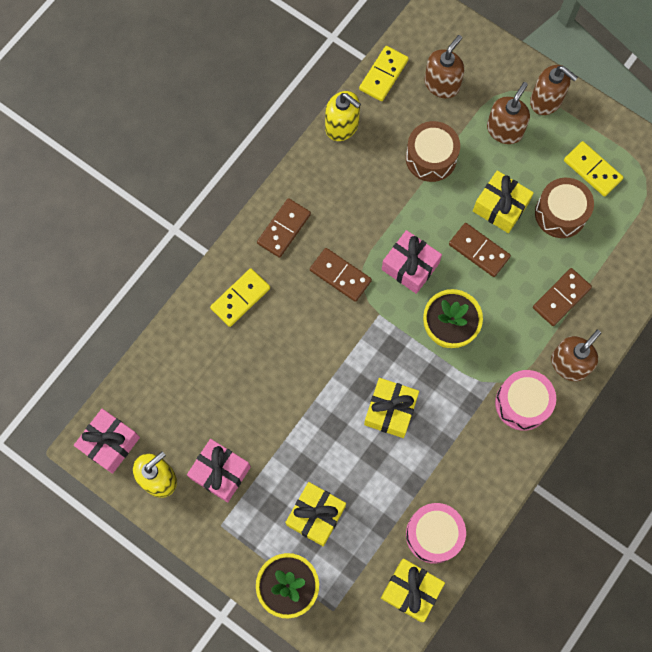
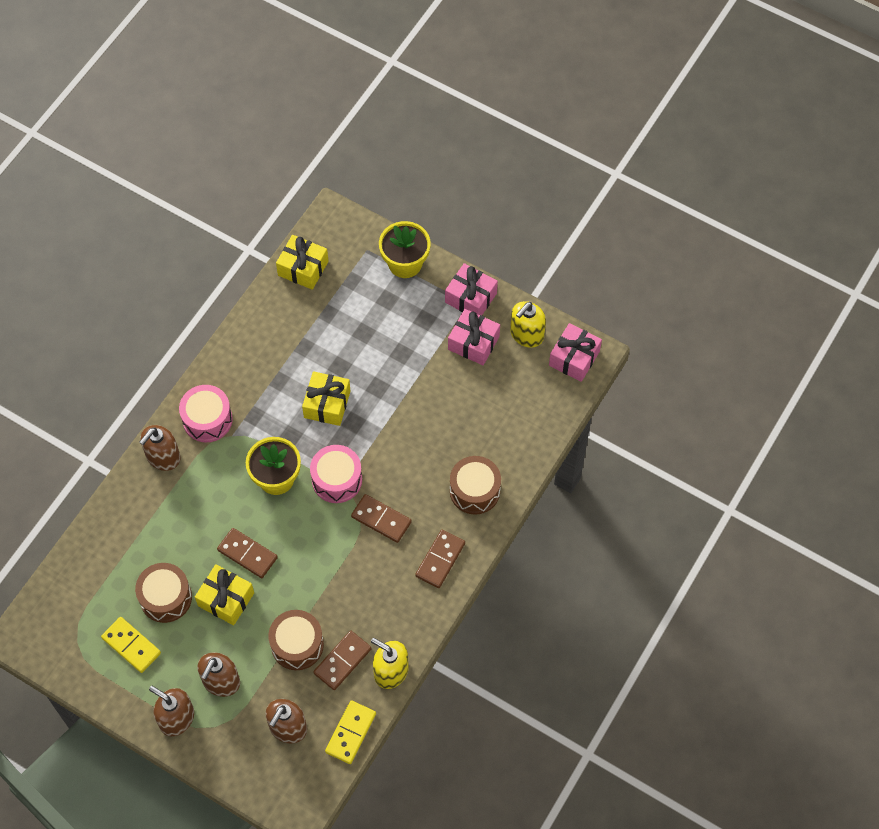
camera: 175 degrees right, 10 degrees down
(240, 298) = (474, 491): yellow domino -> brown drum
(316, 515) = (387, 317): yellow gift -> none
(410, 266) = (314, 533): pink gift -> pink gift (470, 298)
(433, 534) = (285, 310): pink drum -> pink drum (337, 479)
(561, 298) = (168, 515): brown domino -> brown domino (342, 661)

